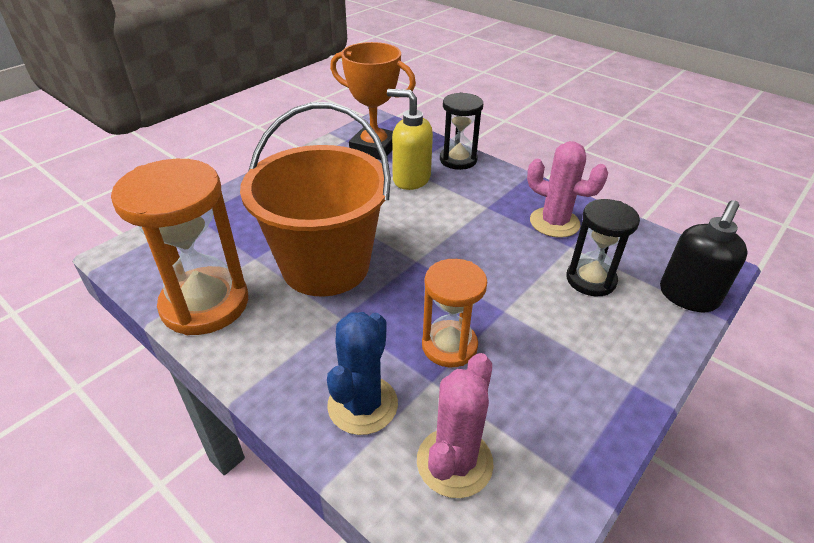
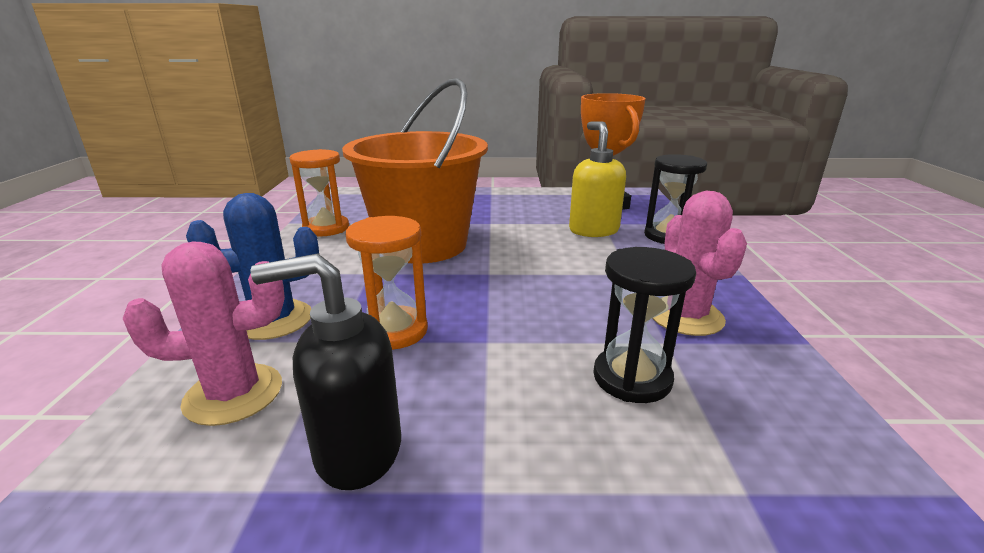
camera: 50 degrees right, 15 degrees down
(205, 304) = (326, 228): orange hourglass -> orange hourglass, size x0.61
(687, 297) = (755, 485): black soap dispenser -> black soap dispenser (357, 451)

